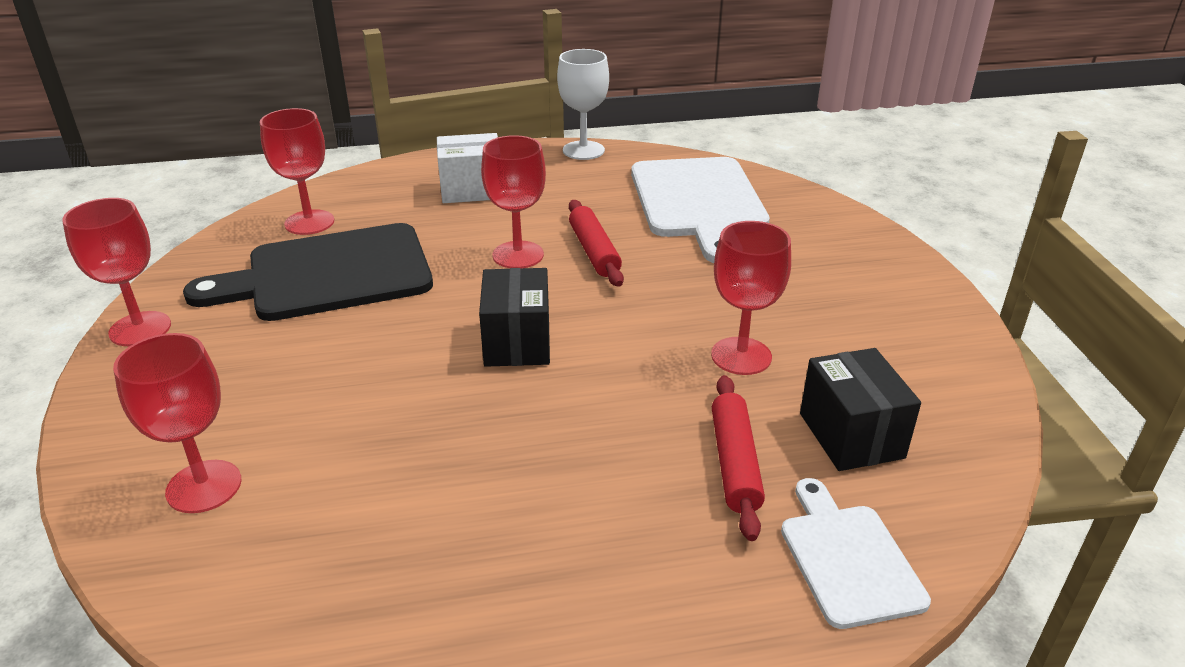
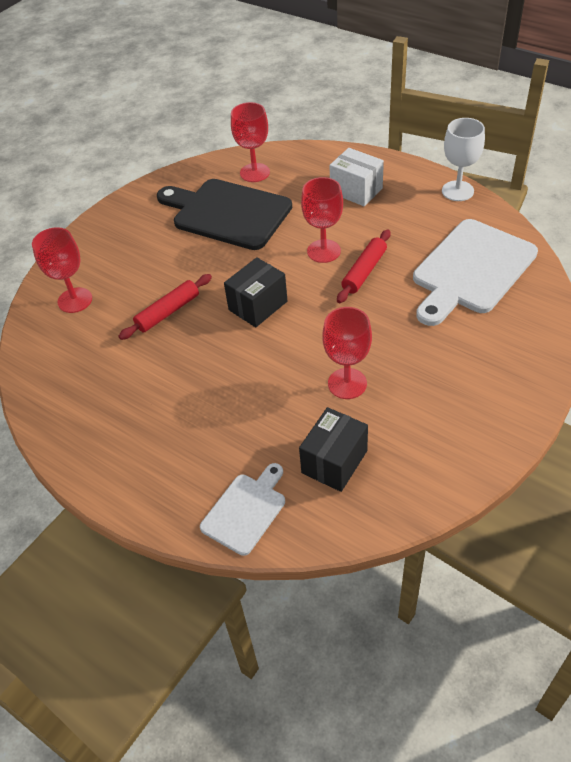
camera: 50 degrees right, 15 degrees up
(140, 329) = (128, 203): red goblet -> none
(735, 463) = (264, 434): red rolling pin -> red rolling pin (168, 312)

